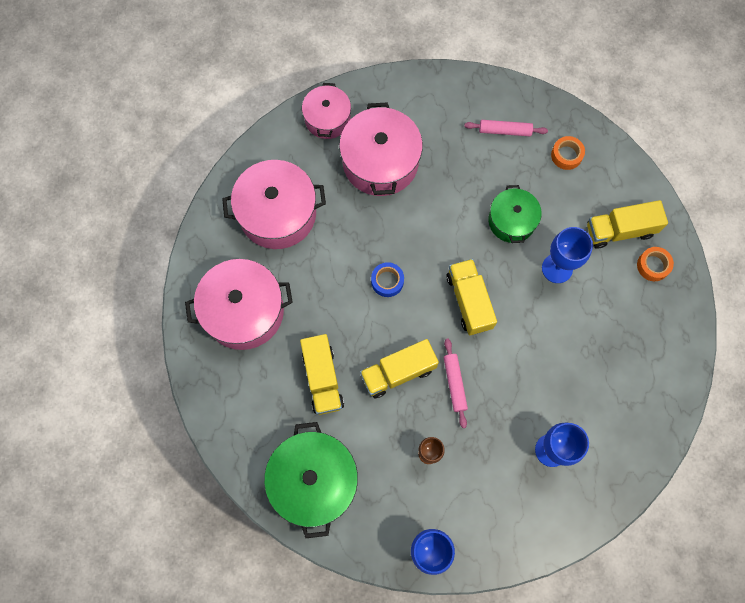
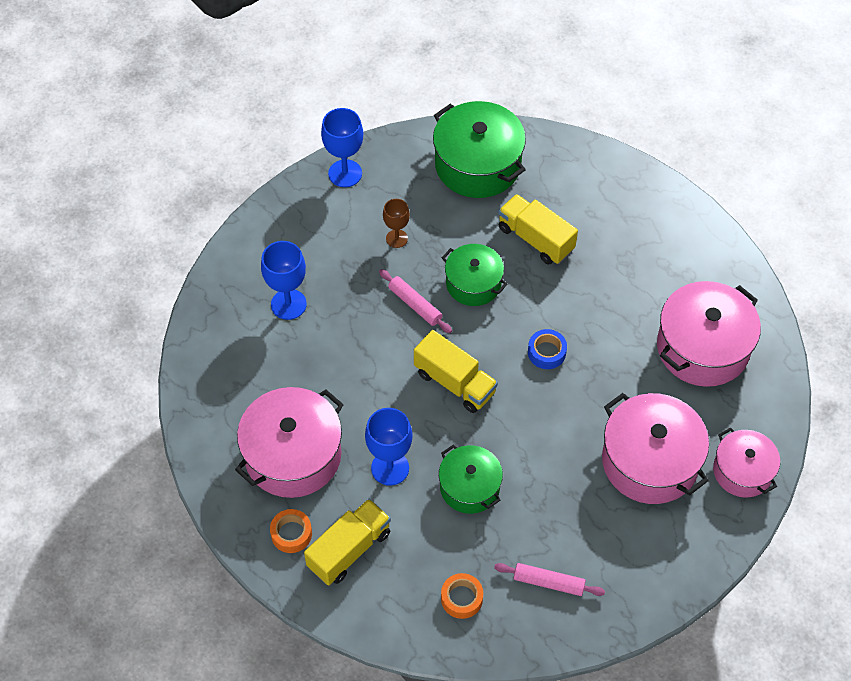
camera: 145 degrees right, 15 degrees down
(244, 311) = (652, 248): pink pot -> pink pot (293, 455)
(398, 372) = (473, 283): yellow truck -> green pot
(505, 131) = (548, 582): pink rolling pin -> pink rolling pin turned 45 degrees clockwise

